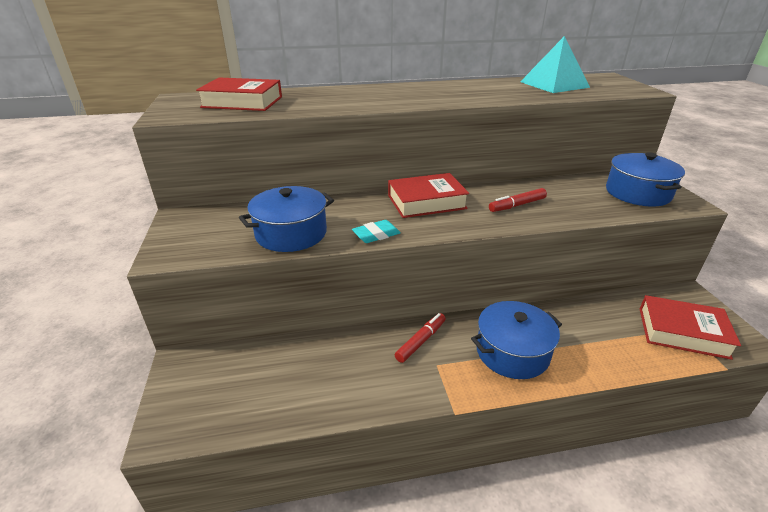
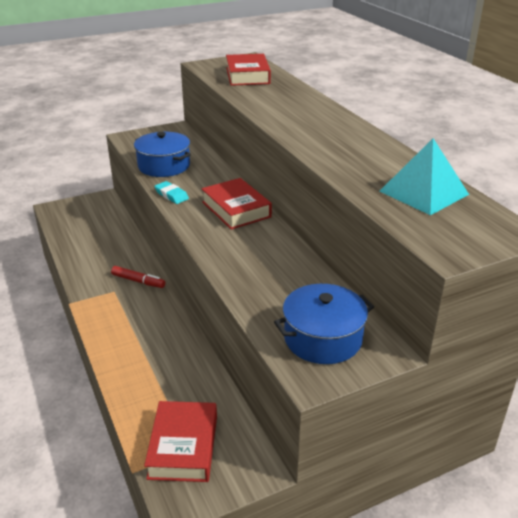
camera: 75 degrees right, 0 degrees up
(512, 352) = (133, 327): blue pot -> none
(517, 205) = (250, 255): red marker -> none

